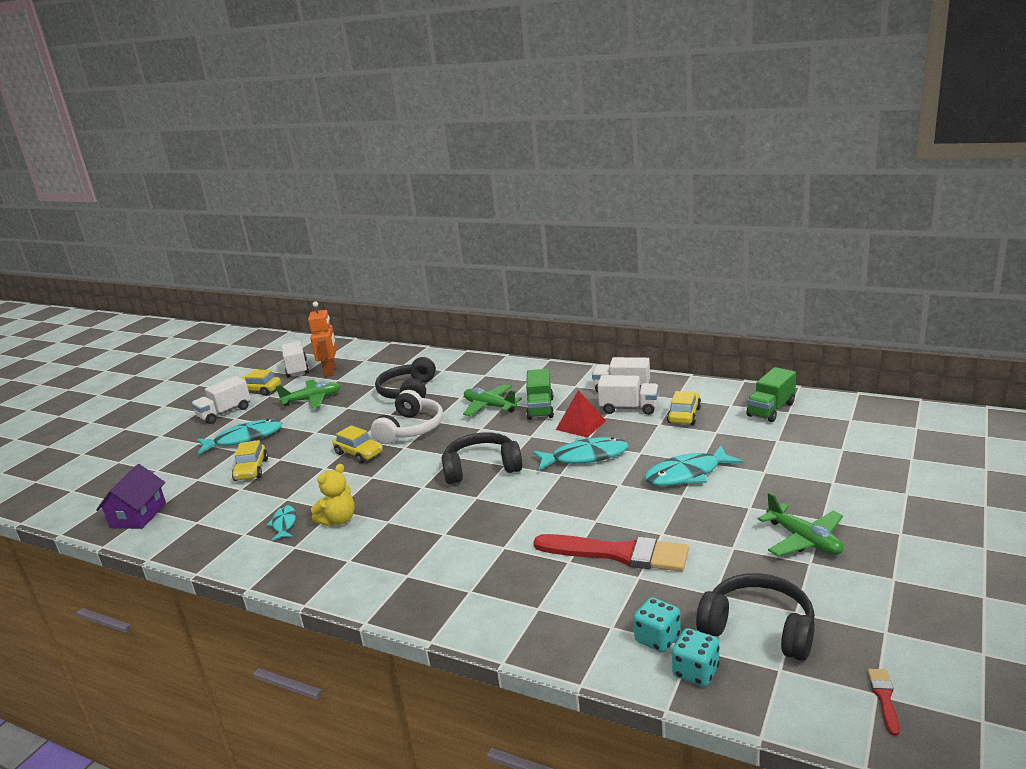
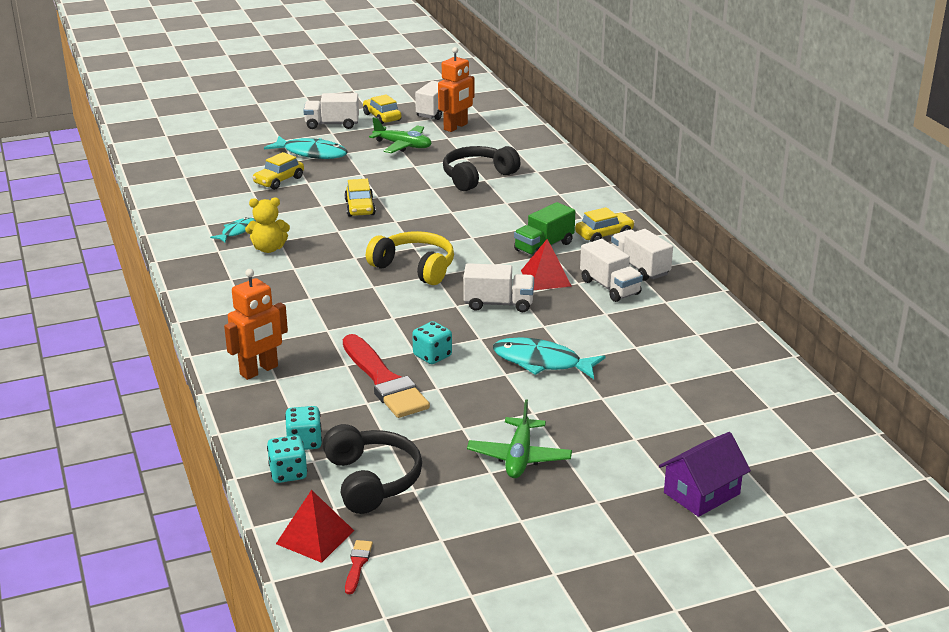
camera: 40 degrees right, 5 degrees up
(138, 515) = (173, 175): purple house -> purple house (701, 493)
(411, 429) = (425, 209): white headphones -> none
(481, 468) = (415, 268): black headphones -> yellow headphones
(489, 406) = (511, 223): green plane -> none
(512, 612) = (259, 370): none -> orange robot
(585, 457) = (498, 304): turquoise fish -> white truck
(614, 515) = (432, 356): none -> turquoise dice
(684, 415) = (640, 319): yellow car -> yellow car (604, 235)
(771, 409) = (721, 358): green truck -> none
(815, 703) = (315, 537): none -> red pyramid
(884, 698) = (357, 564): red brush -> red brush turned 45 degrees counterclockwise

